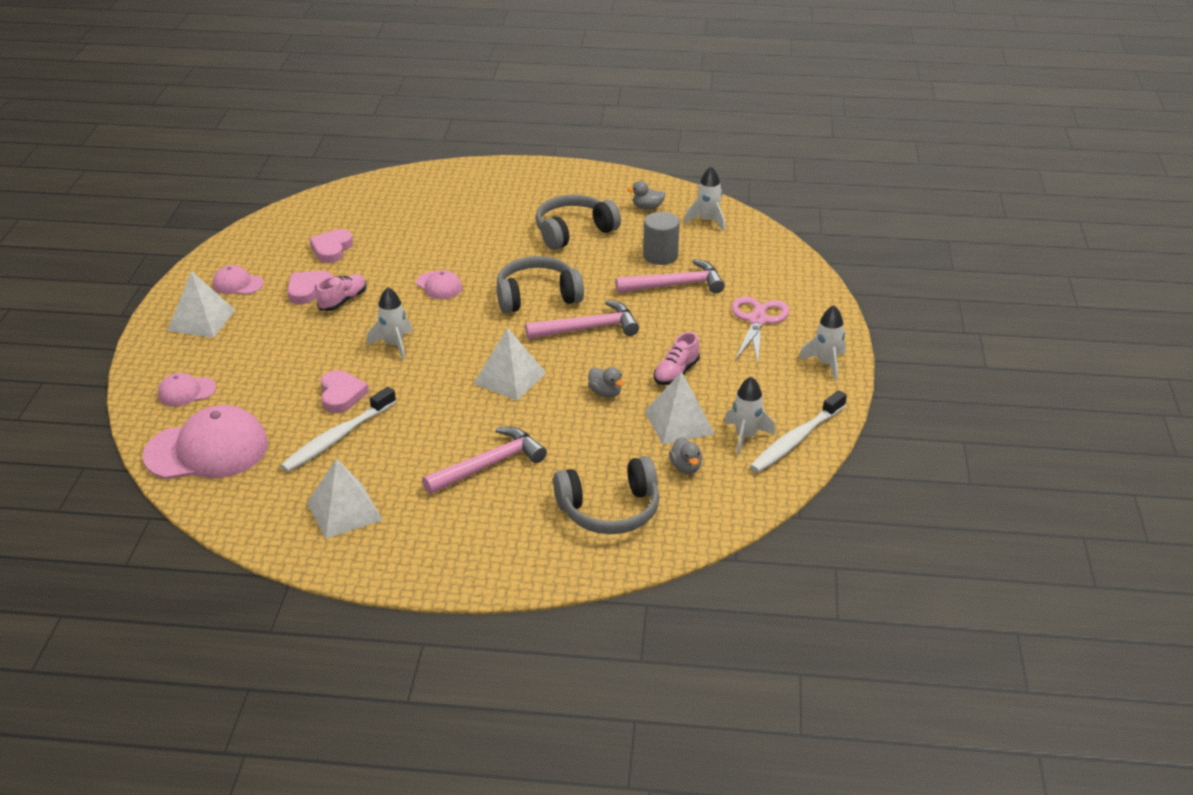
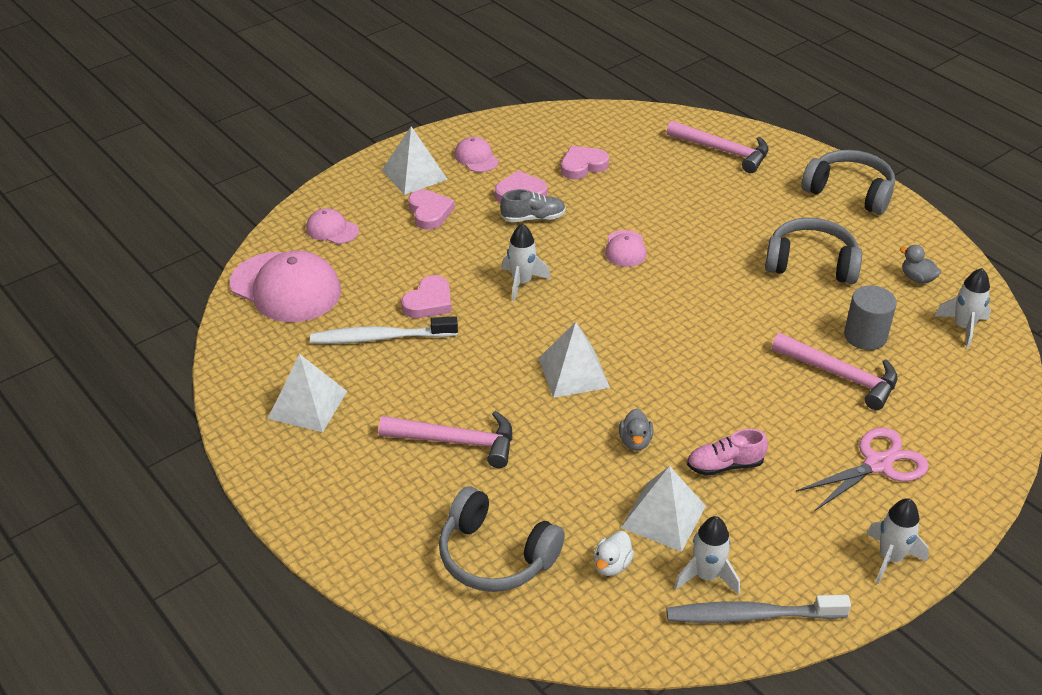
camera: 45 degrees right, 5 degrees up
(253, 338) = (429, 212): none -> pink heart
(343, 301) = (533, 218): pink shoe -> grey shoe
(537, 296) = (695, 309): grey headphones -> grey headphones (849, 192)
(588, 329) = (701, 368): pink hammer -> pink hammer (723, 151)
(685, 467) = (612, 565): grey duck -> white duck
(796, 440) = (751, 615): white toothbrush -> grey toothbrush

